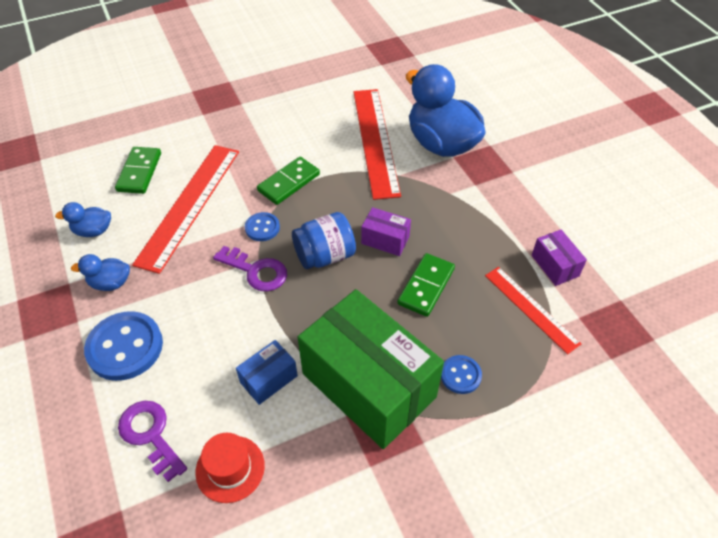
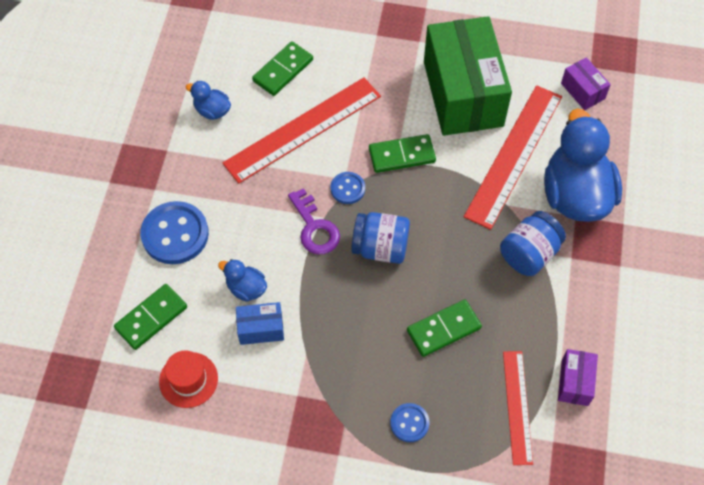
camera: 35 degrees right, 10 degrees up
(110, 283) = (197, 169): blue duck -> blue duck (246, 288)
(150, 435) = (151, 318): purple key -> green domino
(368, 385) = (331, 383): green box -> green box (463, 93)
(385, 240) = (443, 264): purple box -> purple box (582, 91)
(443, 198) = (529, 254): none -> blue jar

